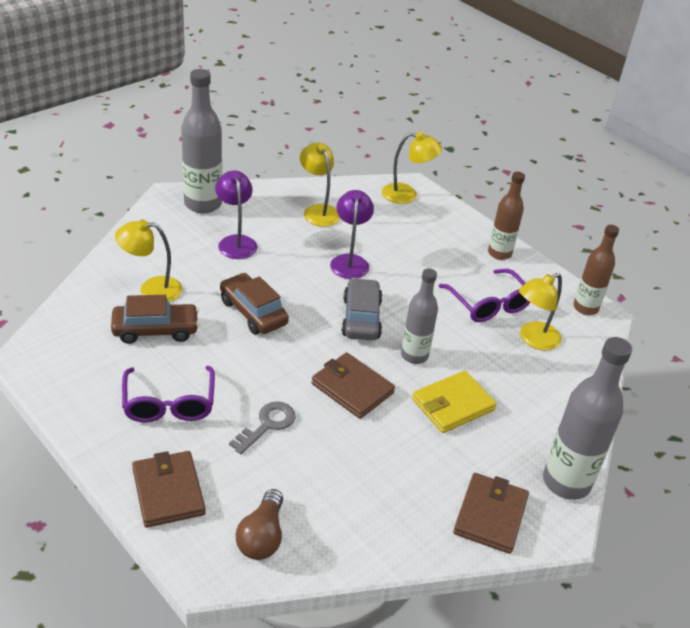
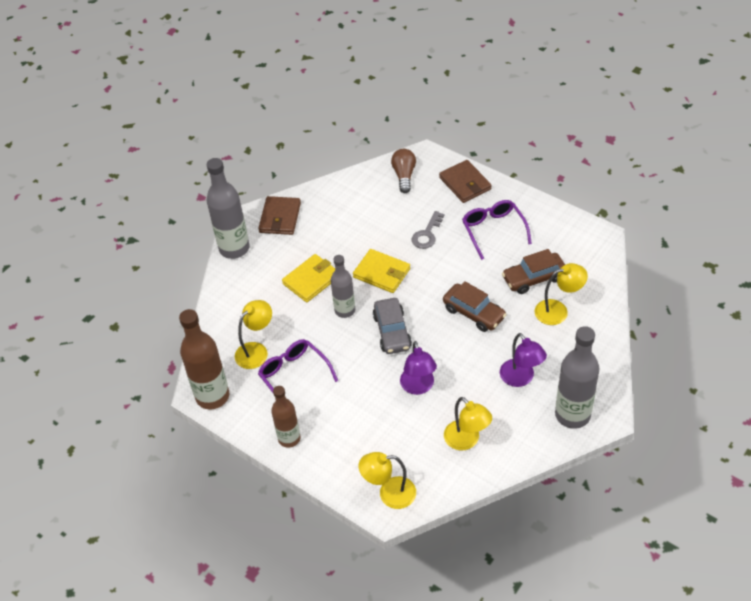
camera: 175 degrees right, 10 degrees up
(352, 388) = (381, 273): brown wallet -> yellow wallet
(585, 308) = (212, 396): brown bottle -> brown bottle, size x1.56

